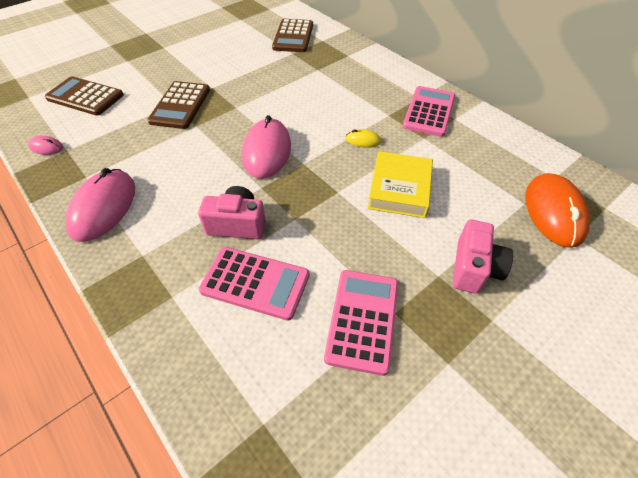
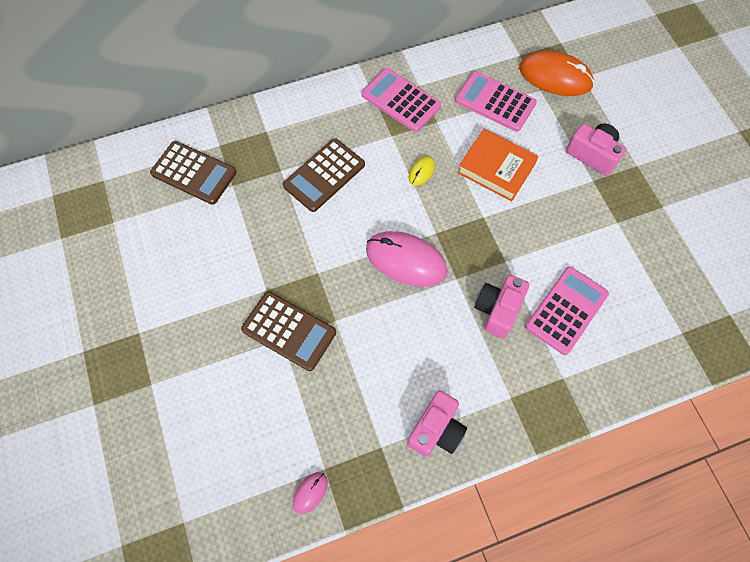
camera: 70 degrees left, 15 degrees up
(85, 97) = (219, 444): brown calculator -> brown calculator (324, 175)
(103, 207) = (436, 430): pink mouse -> pink camera
(362, 320) = (618, 245): pink calculator -> pink calculator (495, 102)
(399, 189) = (496, 168): yellow book -> orange book

